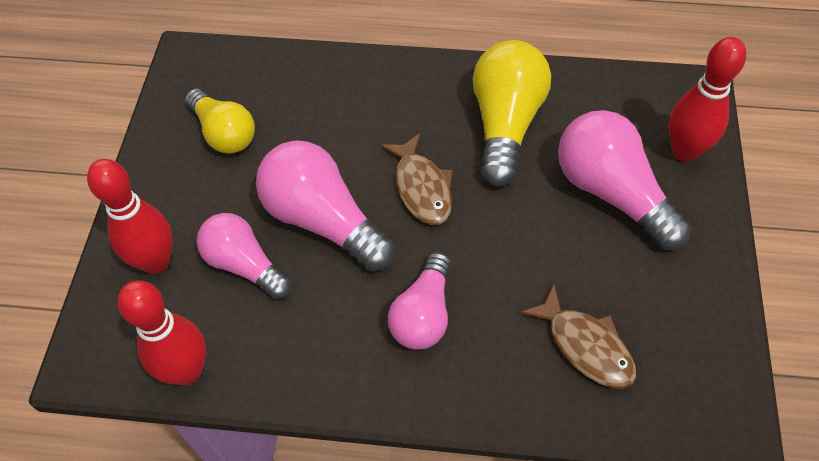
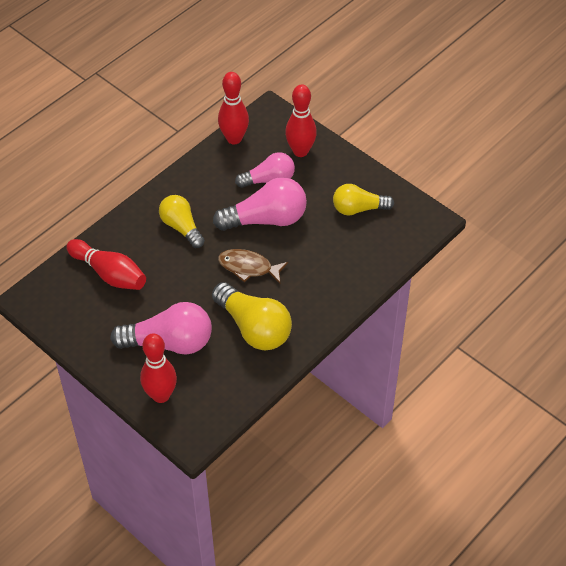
camera: 125 degrees right, 5 degrees down
(423, 314) = (181, 227): pink light bulb -> yellow light bulb
(585, 346) = (109, 273): brown fish -> red bowling pin

